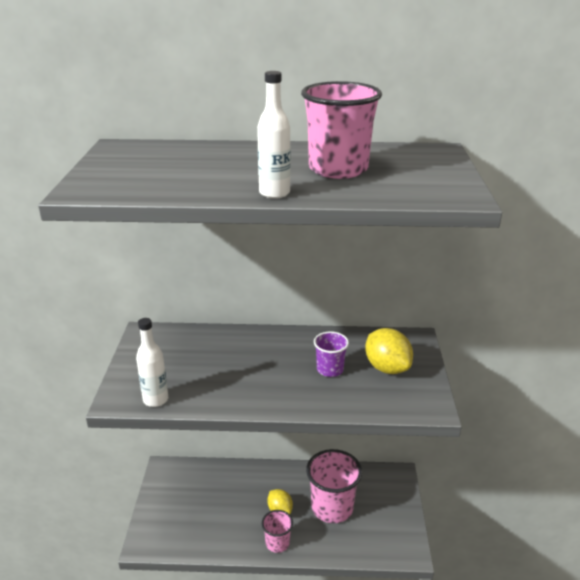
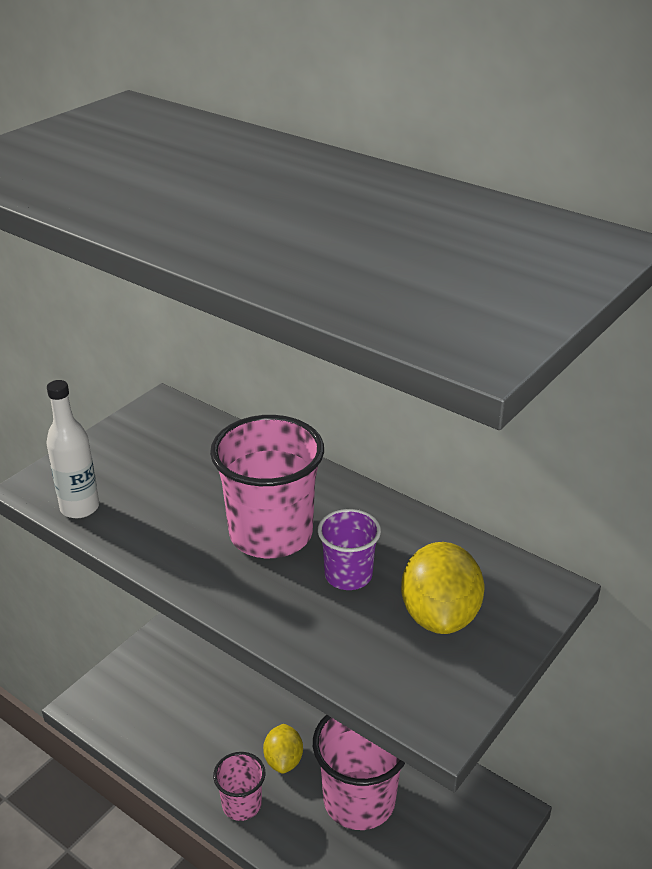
camera: 35 degrees right, 5 degrees up
(274, 193) = (192, 241): white bottle -> none
(338, 169) = (357, 229): pink cup -> pink cup (271, 534)

